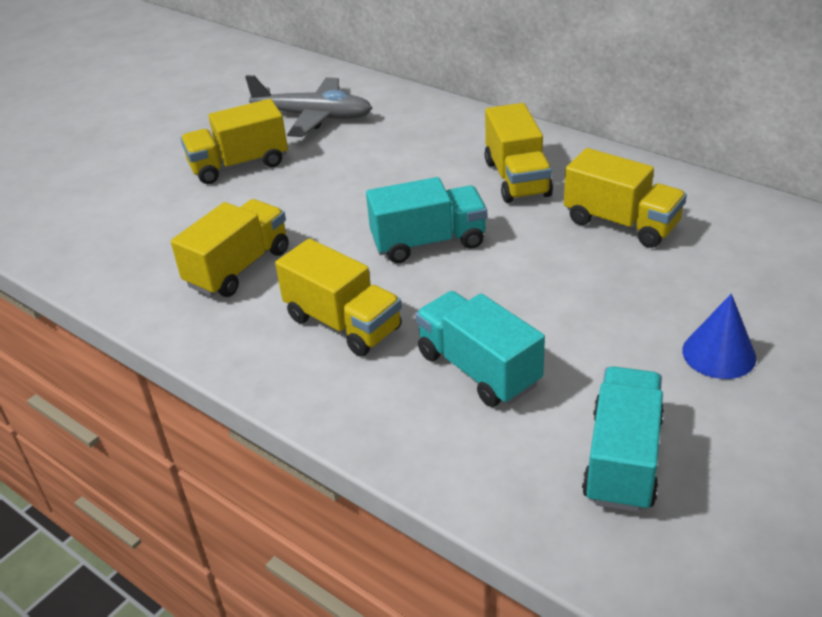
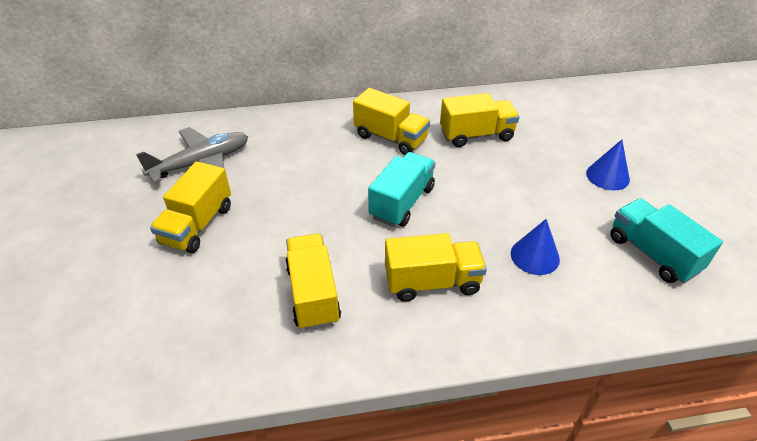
camera: 50 degrees left, 5 degrees up
(478, 369) = (535, 256): turquoise truck -> blue cone

